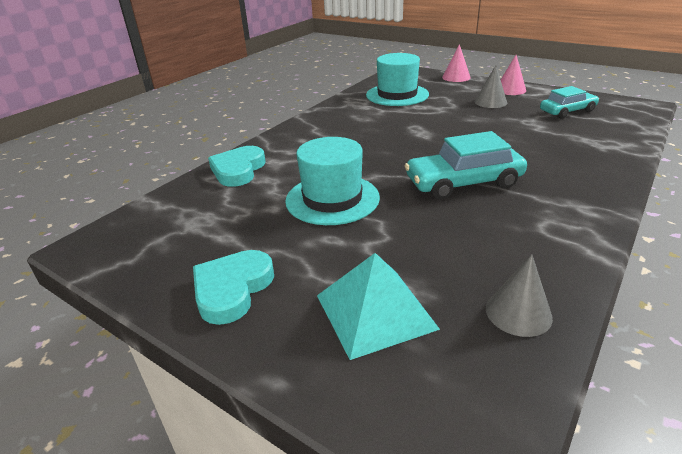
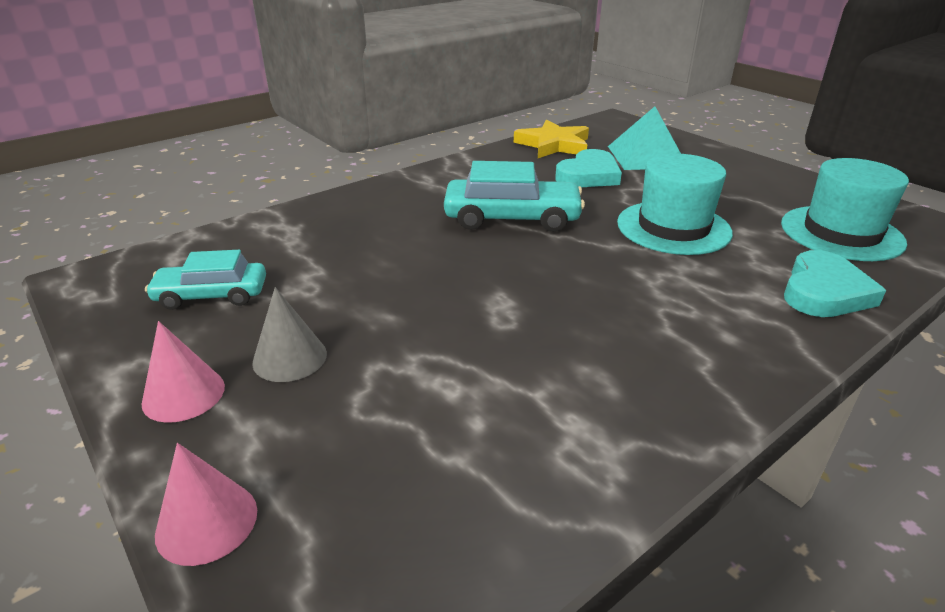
camera: 165 degrees left, 0 degrees up
(232, 289) = (758, 179): turquoise heart -> turquoise heart (588, 175)
(397, 95) = (463, 459): turquoise hat -> turquoise hat (841, 233)
(518, 312) = (553, 145): grey cone -> yellow star

